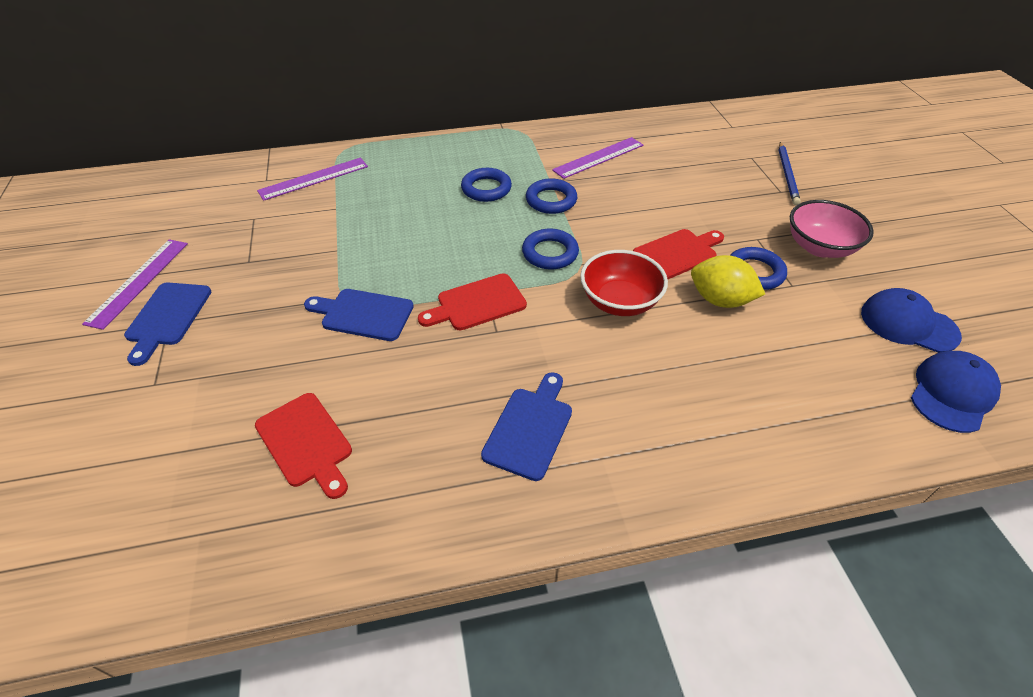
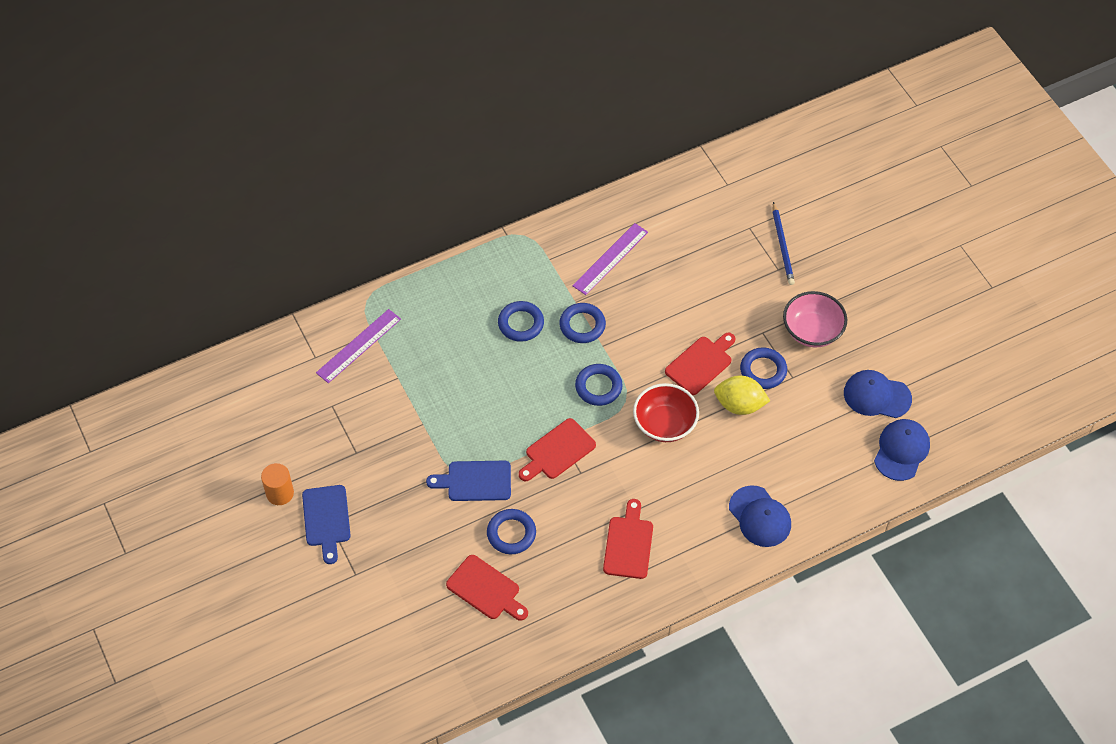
camera: 15 degrees left, 10 degrees up
(138, 282) = (280, 493): purple ruler -> orange cylinder
(377, 380) = (511, 533): none -> blue ring
(530, 428) = (628, 544): blue cutting board -> red cutting board
(732, 434) = (760, 516): none -> blue cap

